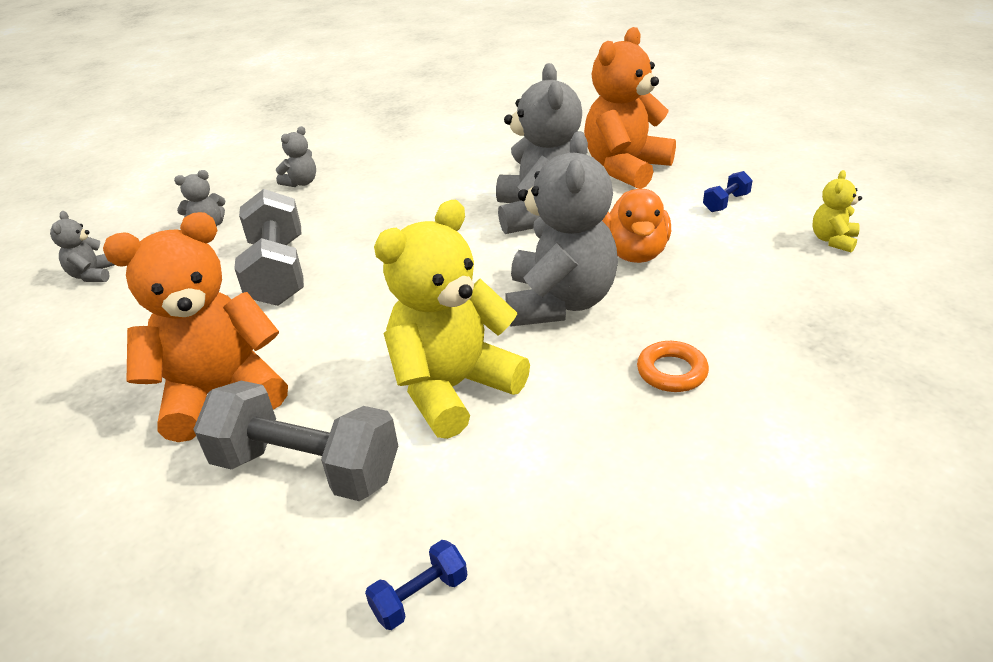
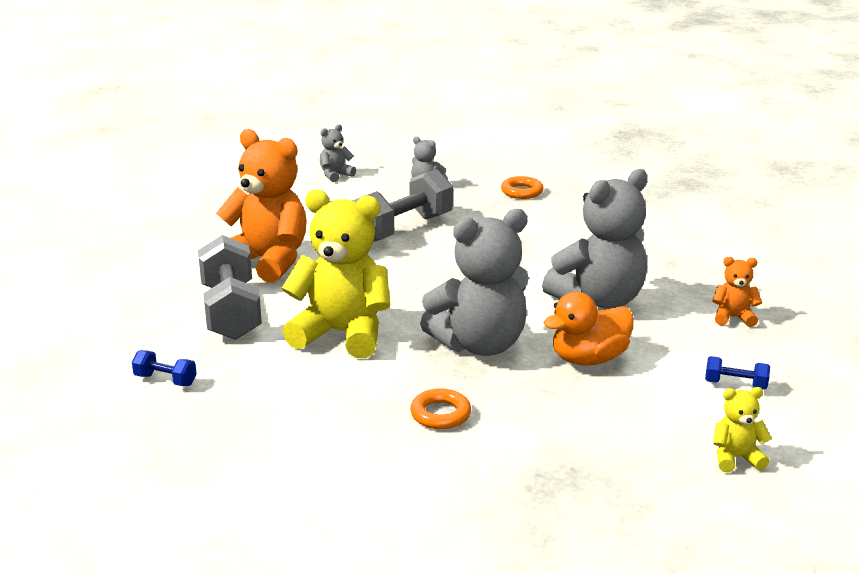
camera: 55 degrees right, 10 degrees down
(301, 183) = (521, 192): grey teddy bear -> orange ring
(625, 168) = (733, 317): orange teddy bear -> orange teddy bear, size x0.45

